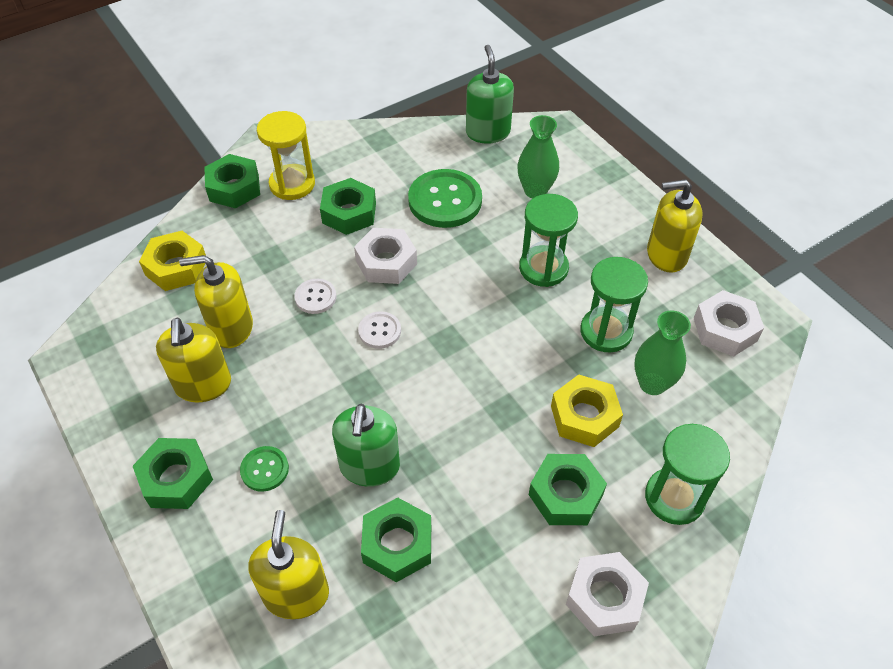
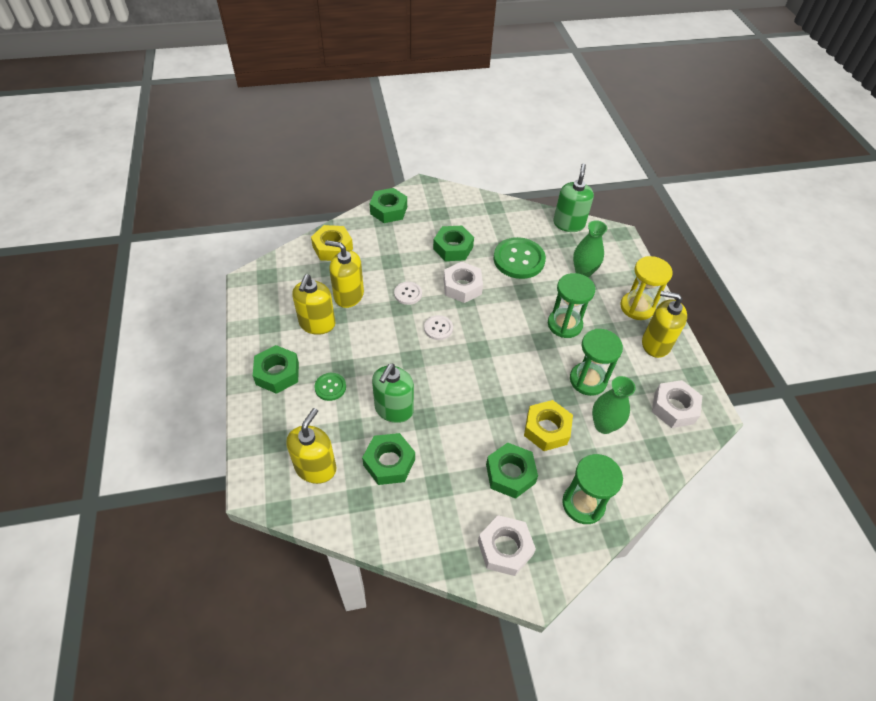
camera: 20 degrees right, 0 degrees up
(292, 184) = (425, 219): yellow hourglass -> yellow hourglass (637, 307)

